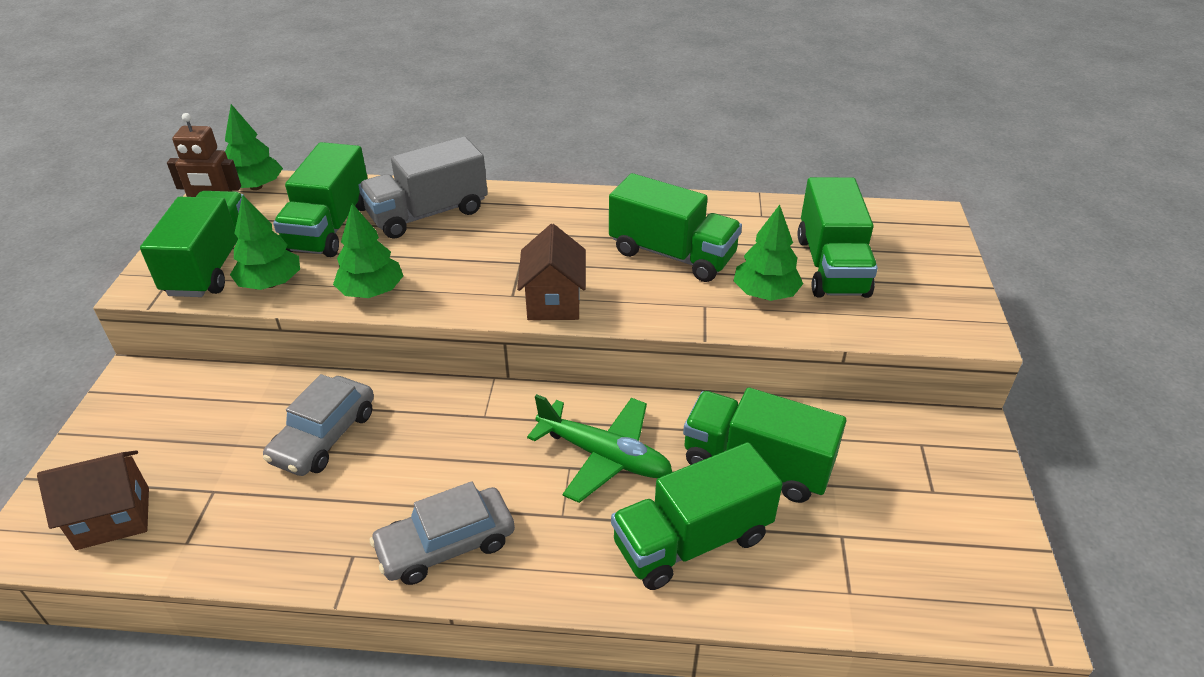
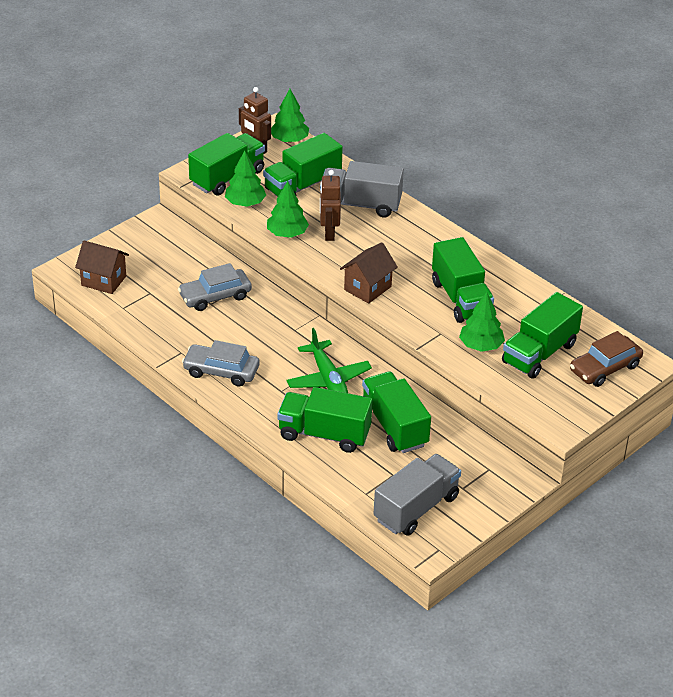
camera: 40 degrees right, 0 degrees up
(427, 263) = (329, 233): none -> brown robot
(908, 244) = (605, 368): none -> brown car
(930, 565) = (416, 508): none -> grey truck

